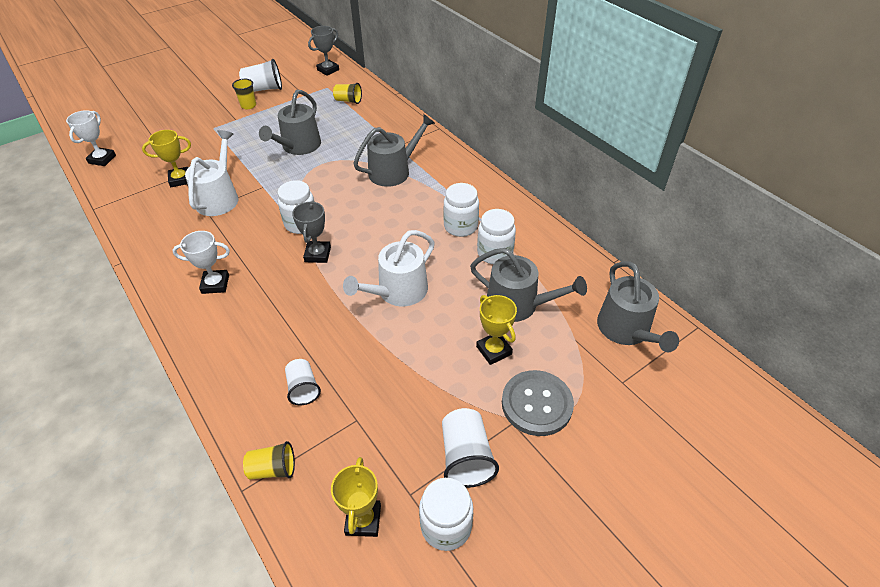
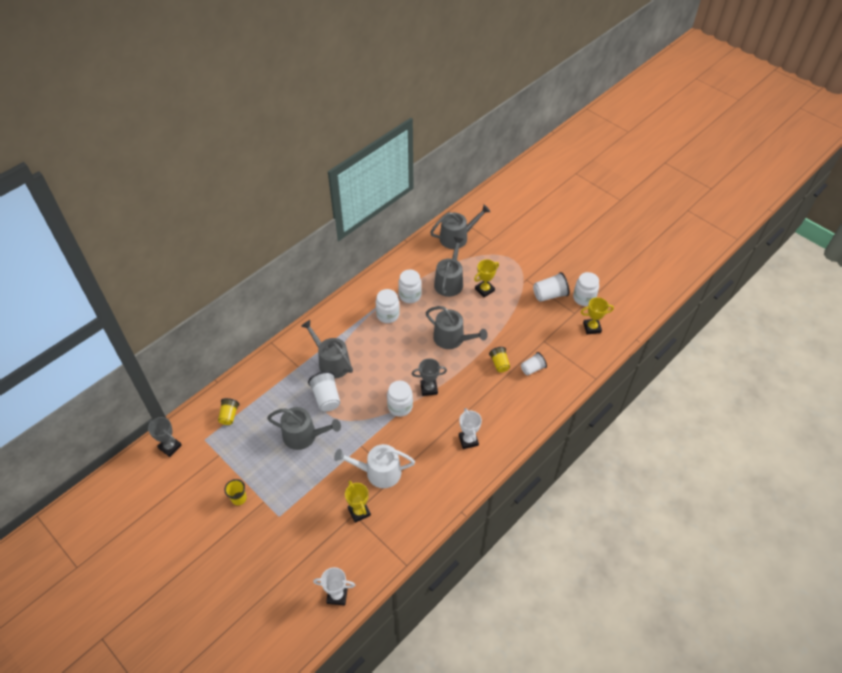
camera: 100 degrees left, 5 degrees up
(264, 89) = (207, 494): white cup -> white cup (326, 398)
(273, 469) = (581, 369): yellow cup -> yellow cup (499, 364)
(398, 292) = (452, 339): white watering can -> grey watering can
(536, 404) = (512, 271): grey button -> none

